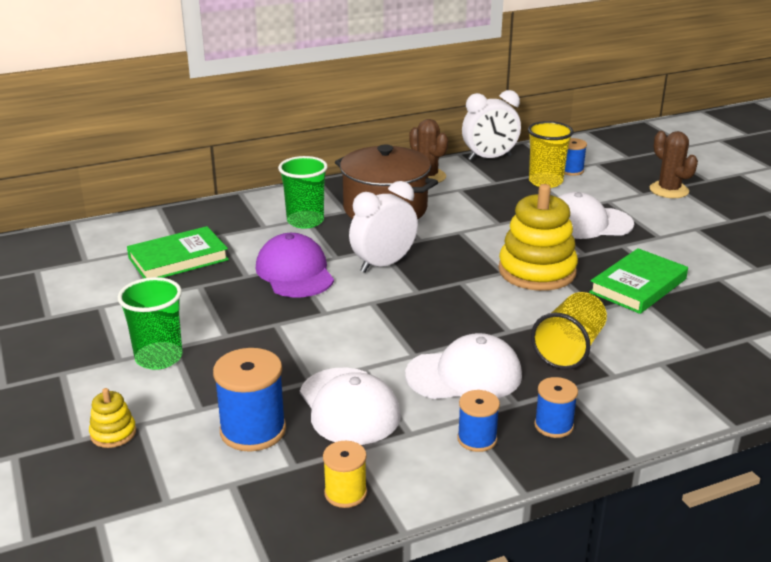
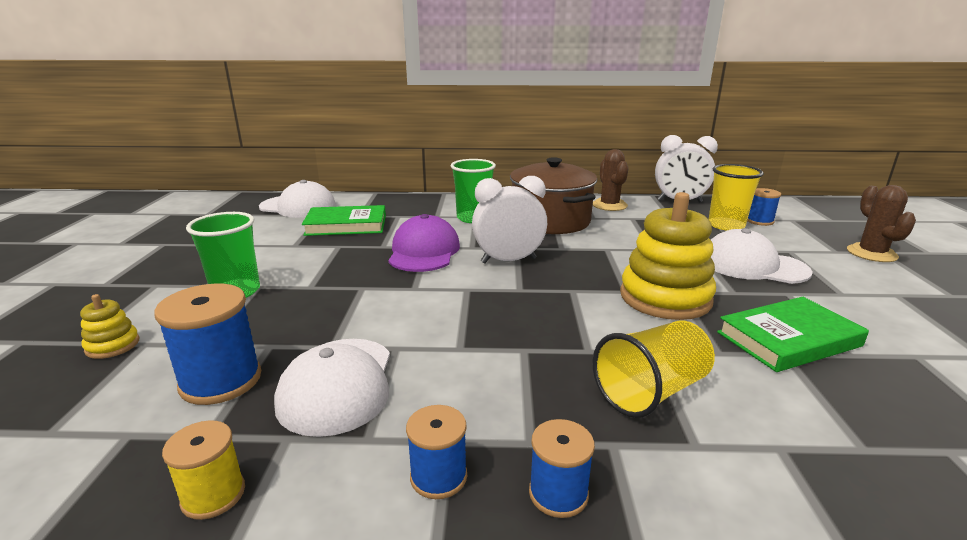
camera: 25 degrees right, 5 degrees down
(464, 375) = (495, 386): white cap -> white cap (298, 207)

